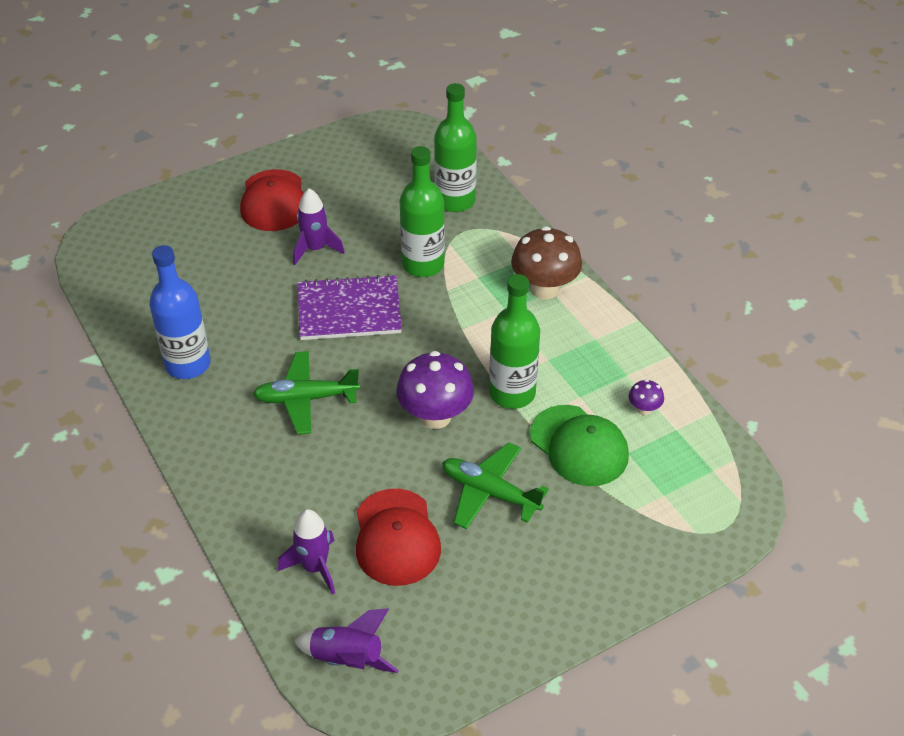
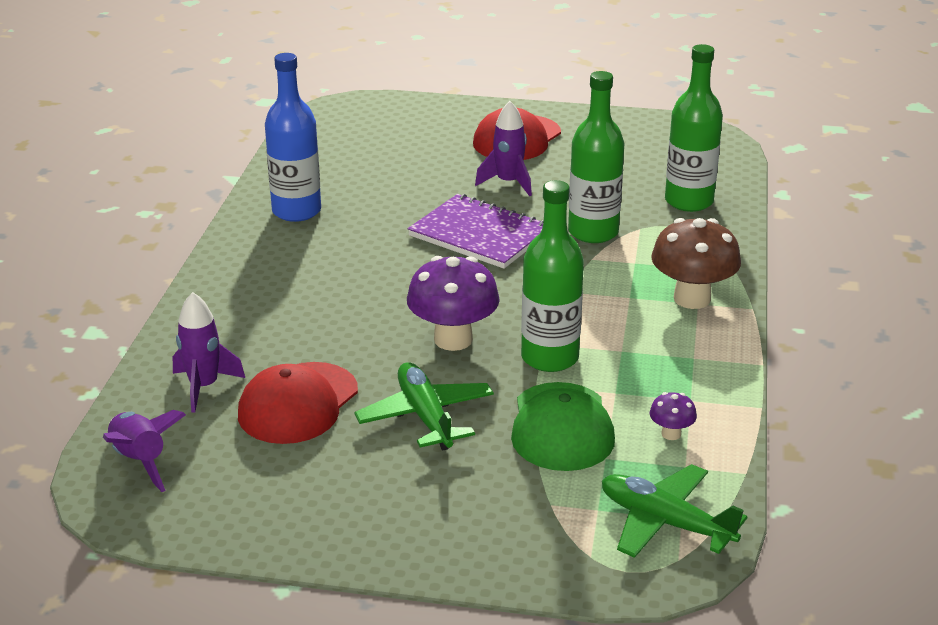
camera: 40 degrees right, 15 degrees down
(306, 399) = (358, 275): green plane -> green plane (665, 523)

